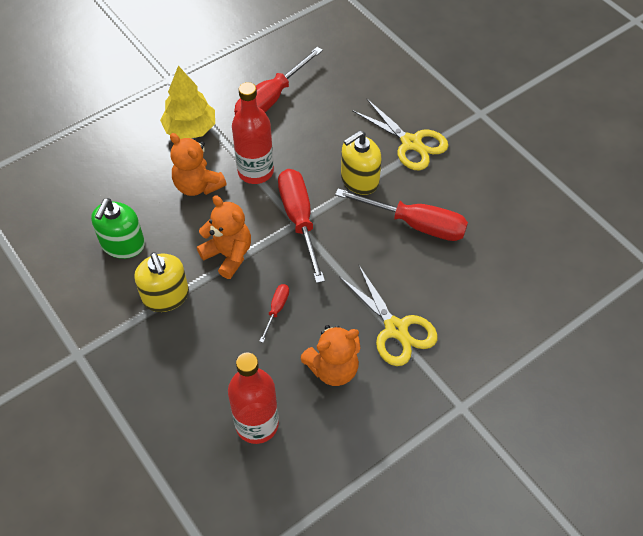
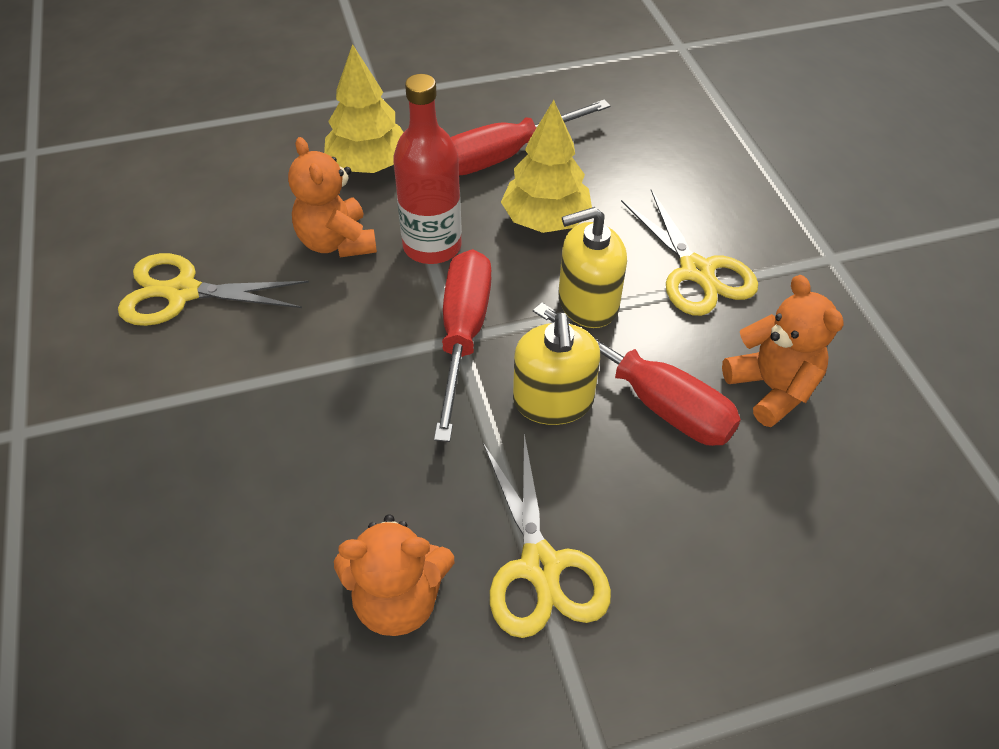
camera: 20 degrees right, 5 degrees down
(123, 244) = (183, 292): green soap dispenser -> yellow scissors
(166, 296) = (198, 387): yellow soap dispenser -> yellow soap dispenser (553, 401)
(228, 255) = (326, 354): orange teddy bear -> orange teddy bear (771, 388)
(257, 424) = (219, 653): red bottle -> none
(276, 309) = (355, 464): red screwdriver -> none
(313, 135) = (545, 220): none -> yellow tree

